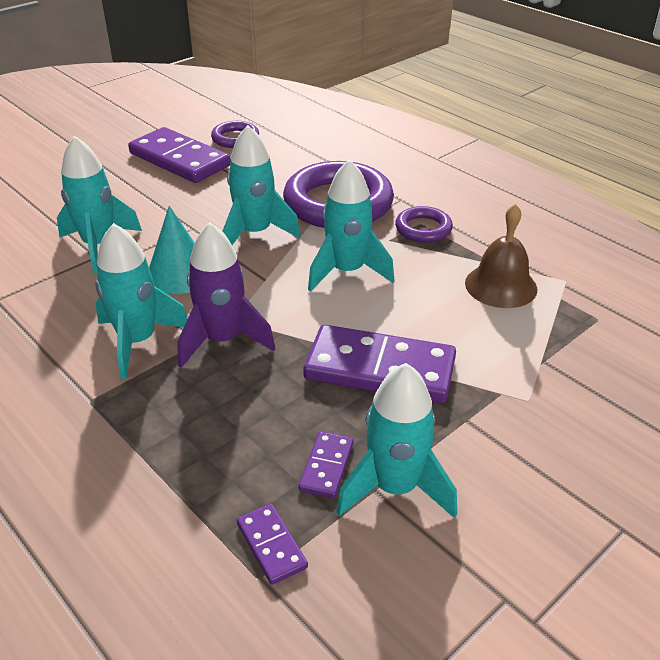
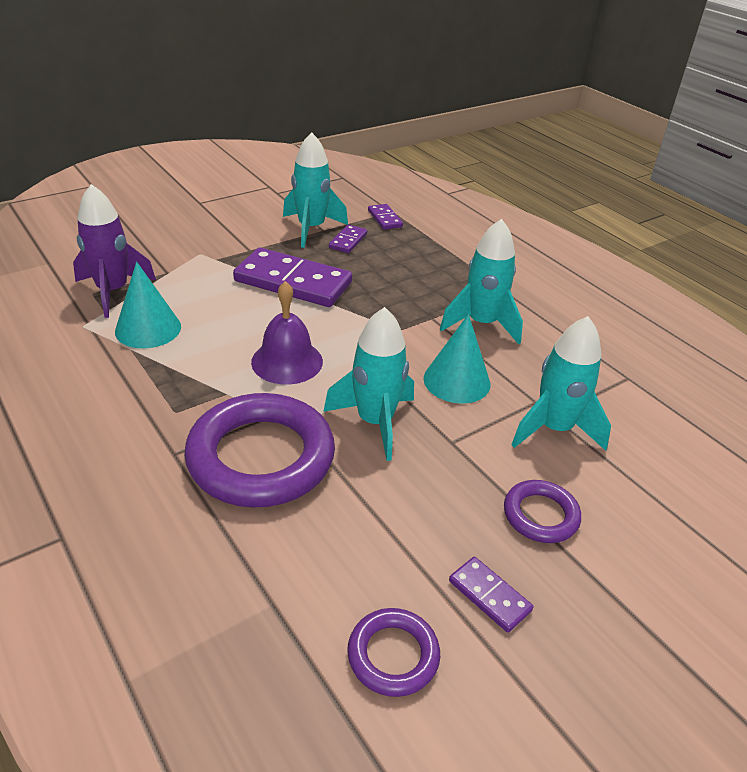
camera: 175 degrees left, 0 degrees up
(179, 160) = (489, 596): purple domino -> purple domino, size x0.46
(223, 340) = (411, 316): purple rocket -> purple rocket (113, 292)
(347, 272) = (287, 361): turquoise rocket -> purple bell
(423, 229) = (177, 402): purple ring -> purple ring (540, 515)
(501, 286) = (148, 329): brown bell -> turquoise cone

